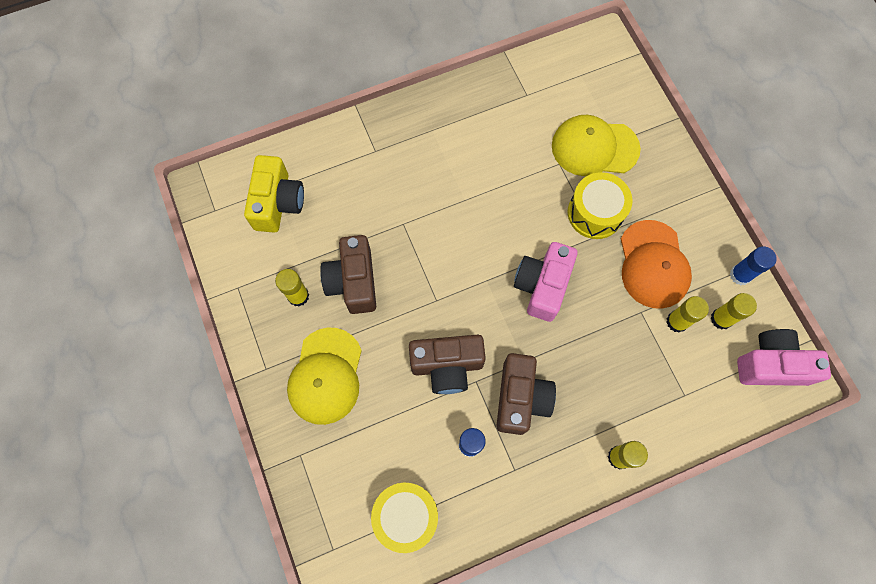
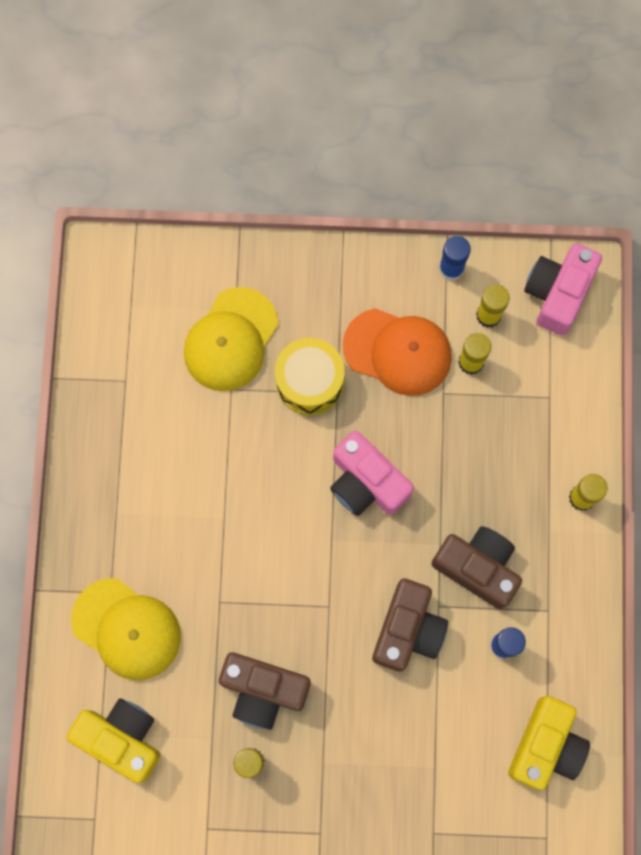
camera: 65 degrees left, 5 degrees up
(326, 376) = (359, 768): yellow cap -> yellow cap (127, 629)
(406, 516) = (545, 746): yellow drum -> yellow camera

